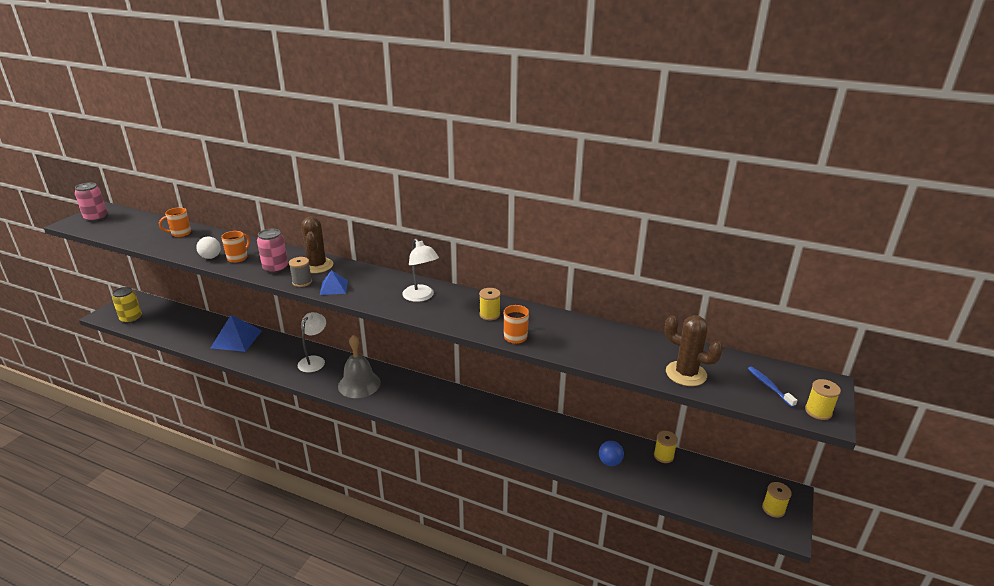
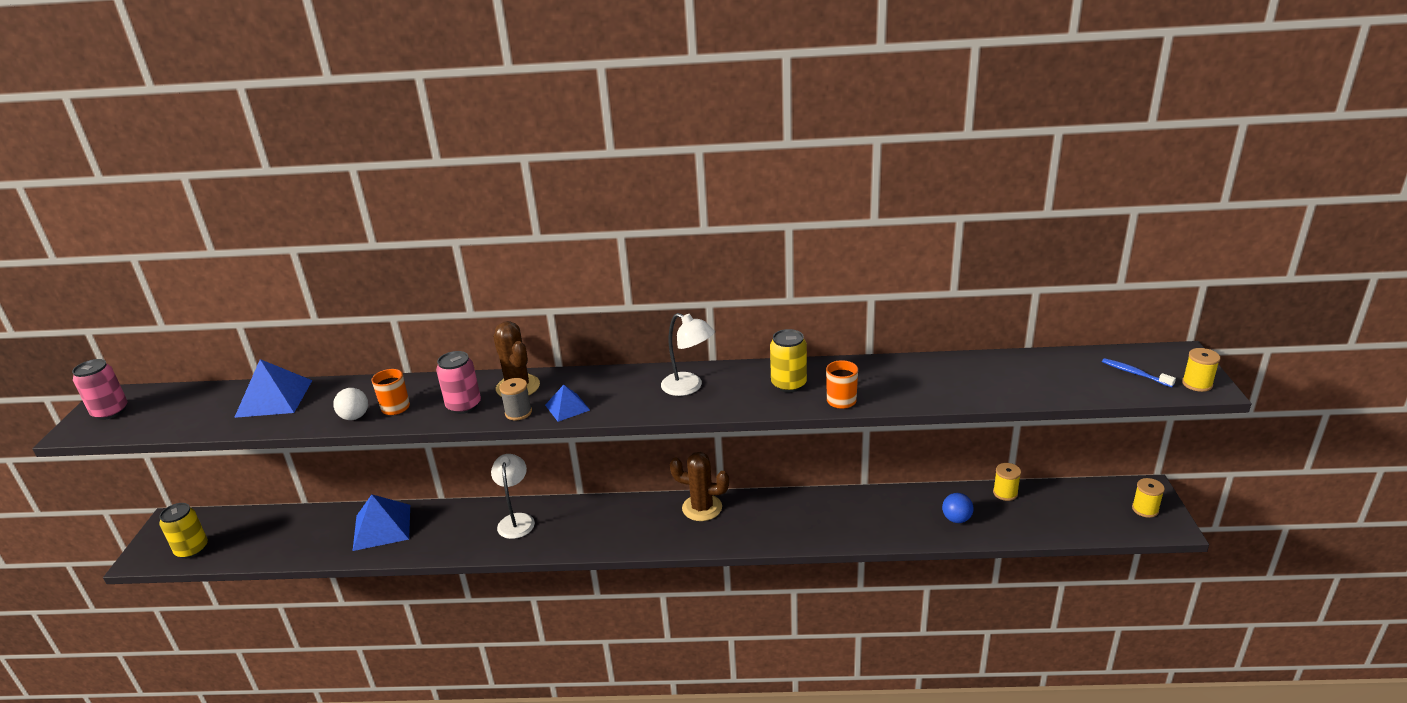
camera: 20 degrees left, 0 degrees up
(180, 233) = (274, 398): orange mug -> blue pyramid
(359, 384) = (600, 530): grey bell -> none
(489, 314) = (788, 384): yellow spool -> yellow can
(686, 374) = (1048, 385): brown cactus -> brown cactus (702, 508)

